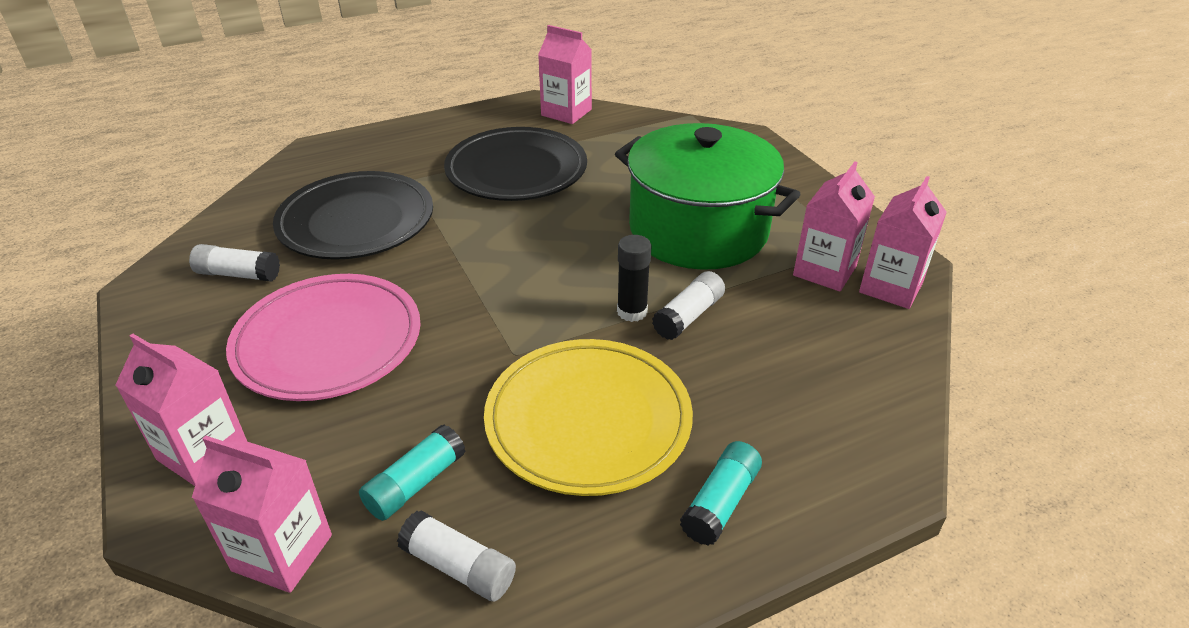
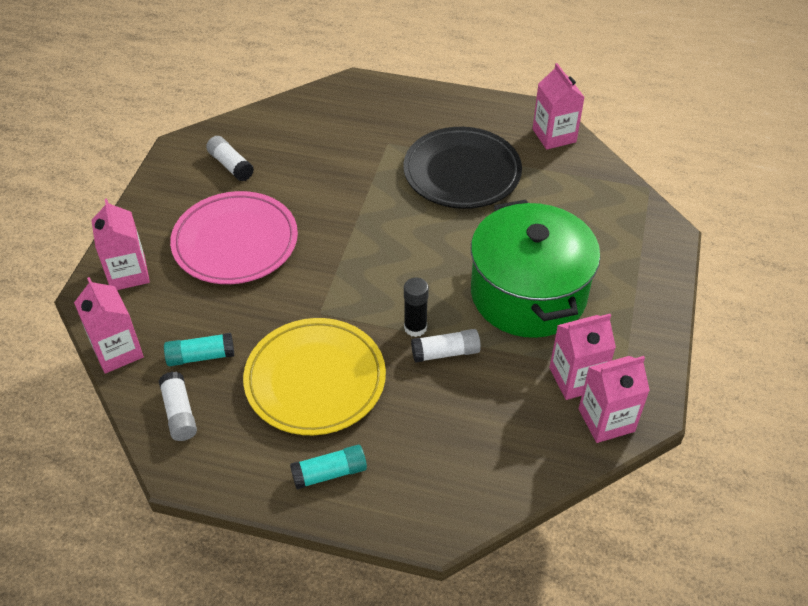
camera: 40 degrees right, 10 degrees up
(356, 222) = (325, 161): black plate -> none

